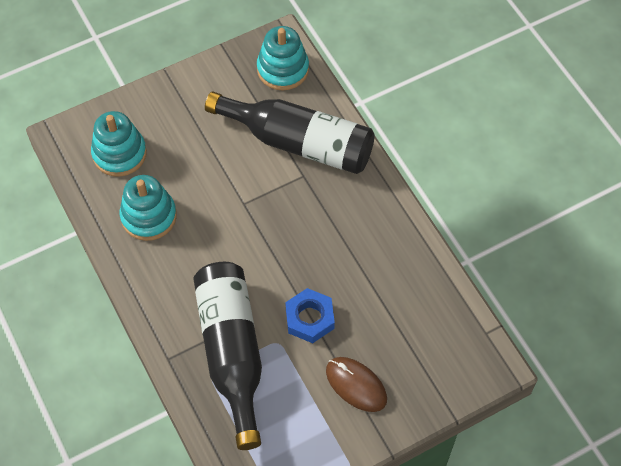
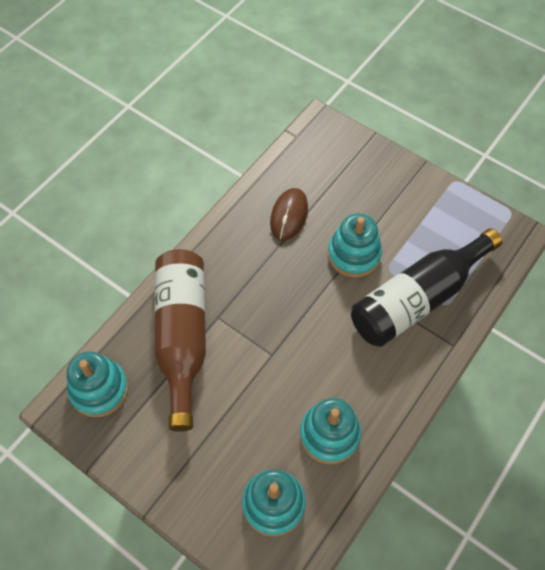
camera: 115 degrees left, 0 degrees up
(299, 142) = (182, 336): black bottle -> brown bottle
(309, 318) = (354, 254): blue nut -> turquoise stacking toy
(356, 385) = (389, 201): brown mouse -> brown mouse (289, 215)

